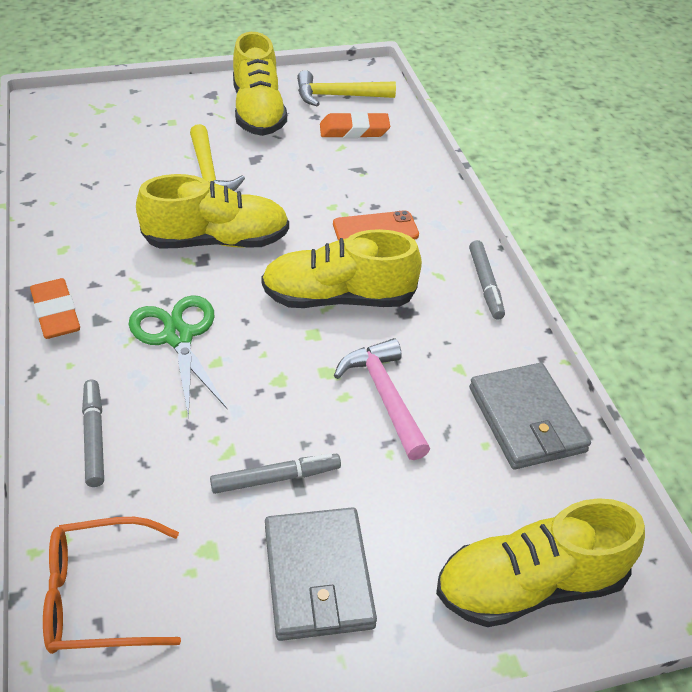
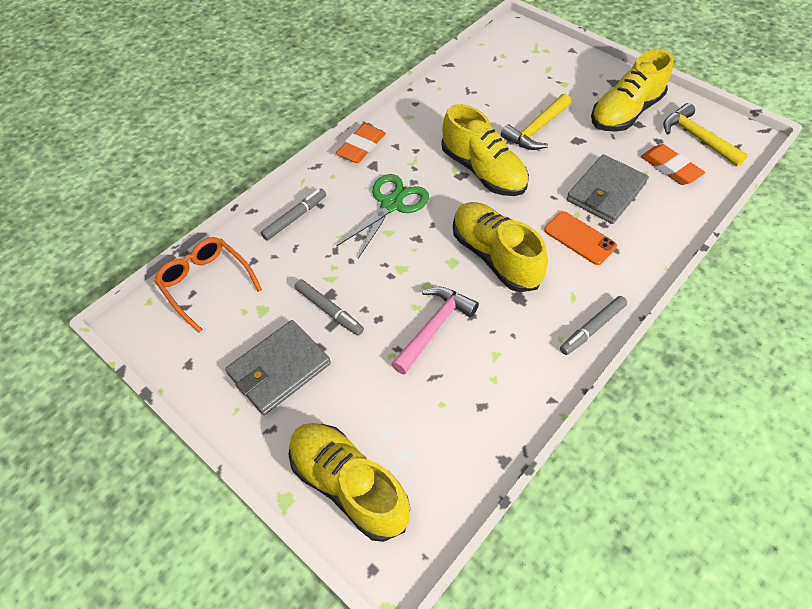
camera: 60 degrees right, 10 degrees up
(526, 419) = (484, 418): grey wallet -> grey wallet (606, 192)

